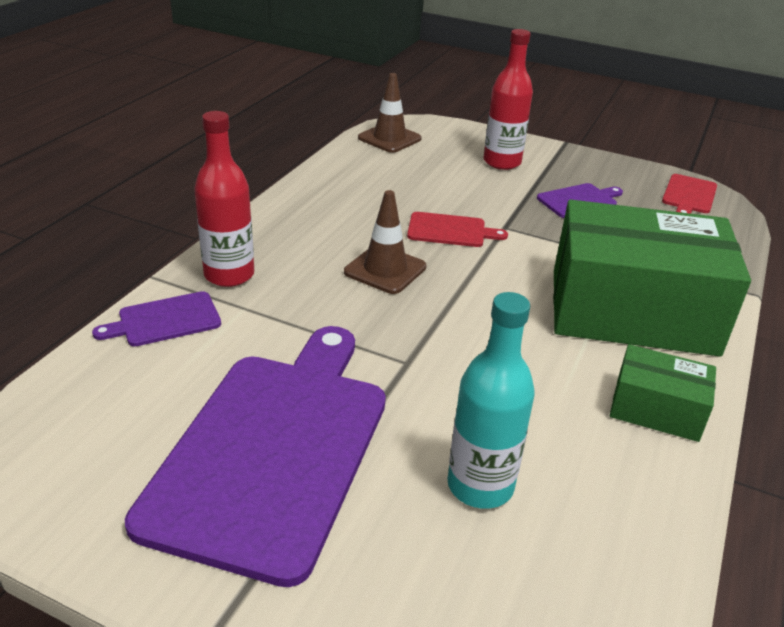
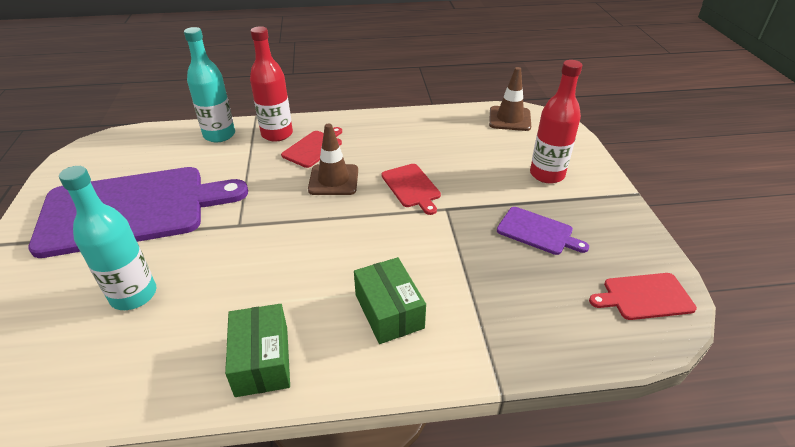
camera: 60 degrees right, 5 degrees up
(165, 320) = (219, 135): purple cutting board -> turquoise bottle
(299, 260) = (314, 148): none -> red cutting board
(632, 311) = (389, 311): green box -> green box, size x0.47

